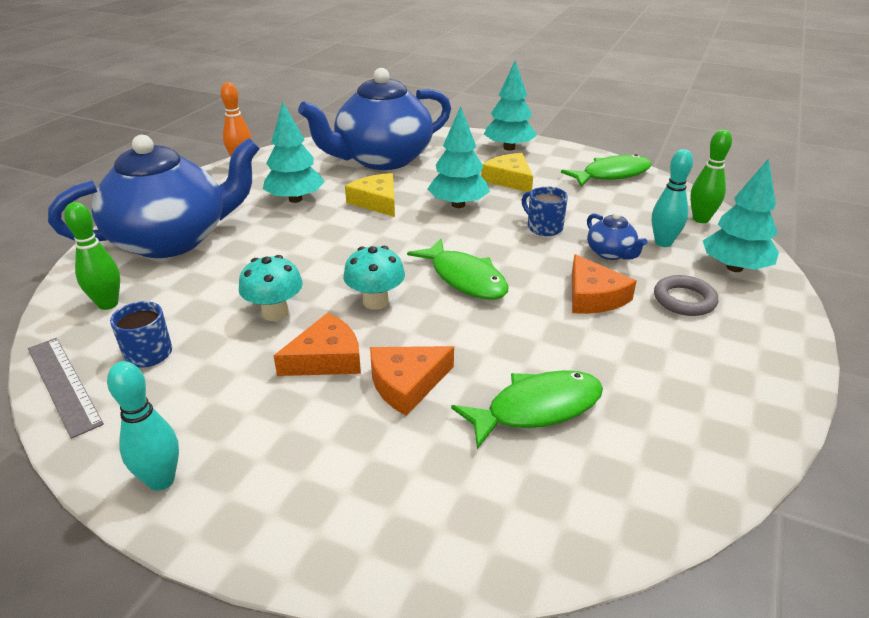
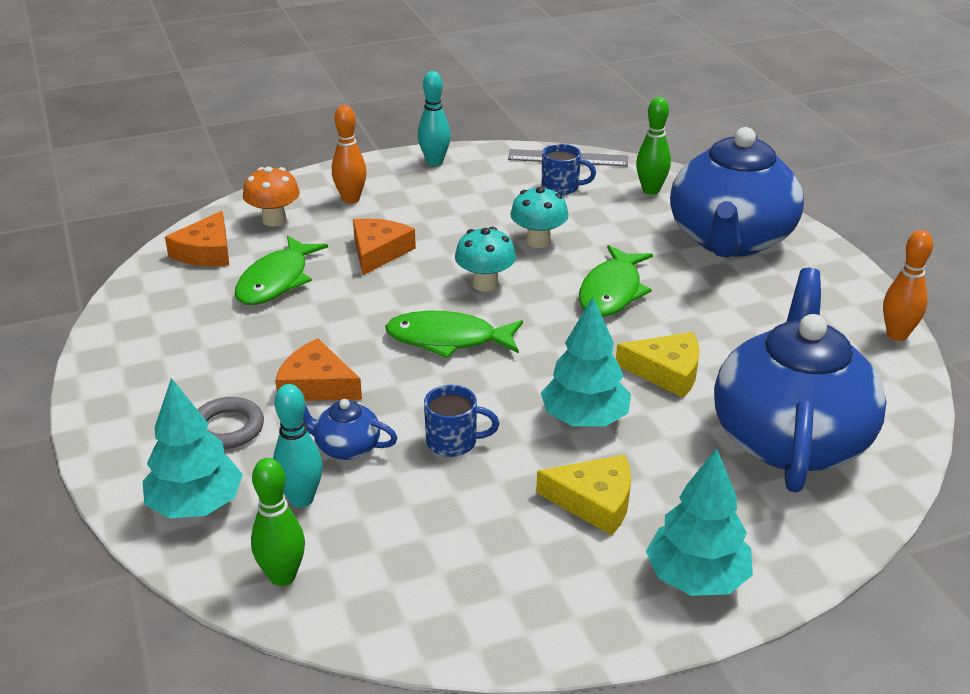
camera: 135 degrees right, 0 degrees up
(295, 199) = (740, 327): turquoise tree -> none
(326, 358) = (452, 238): orange cheese -> orange cheese (206, 252)
(332, 481) = (351, 199): none -> orange bowling pin
(453, 508) = (274, 220): none -> orange mushroom
(612, 174) = (482, 609): green fish -> green fish (612, 292)

